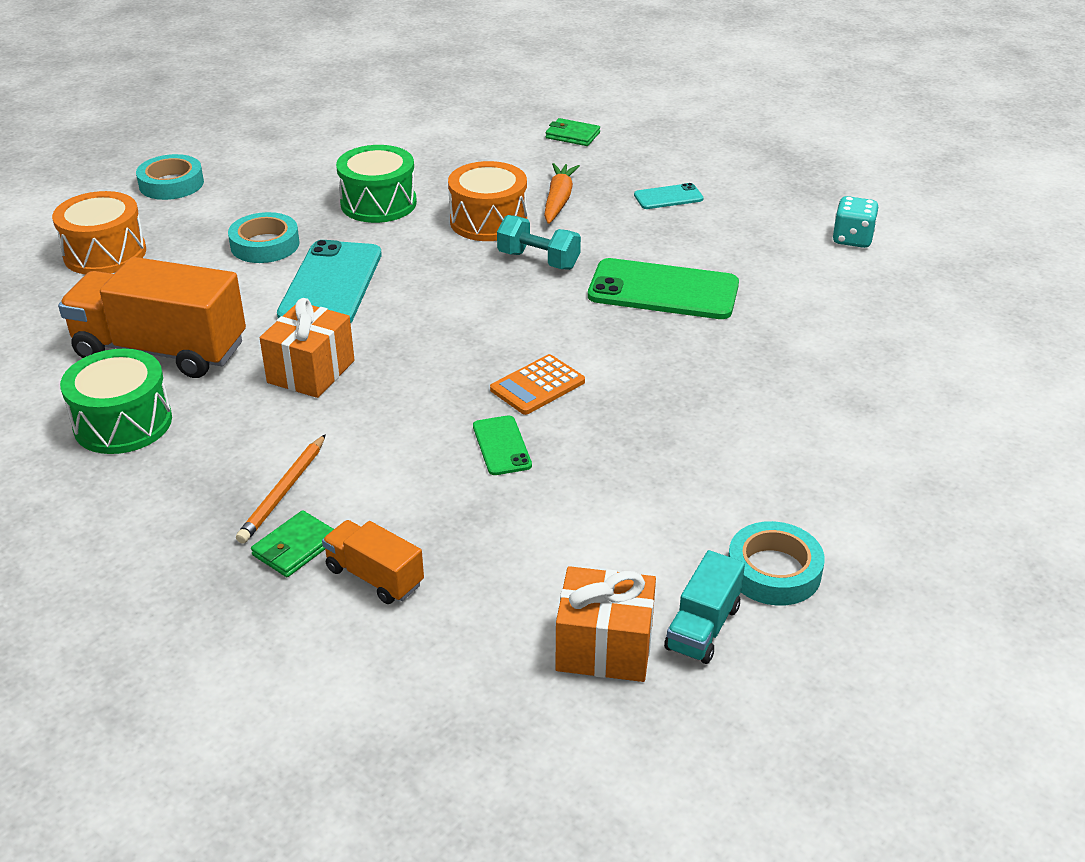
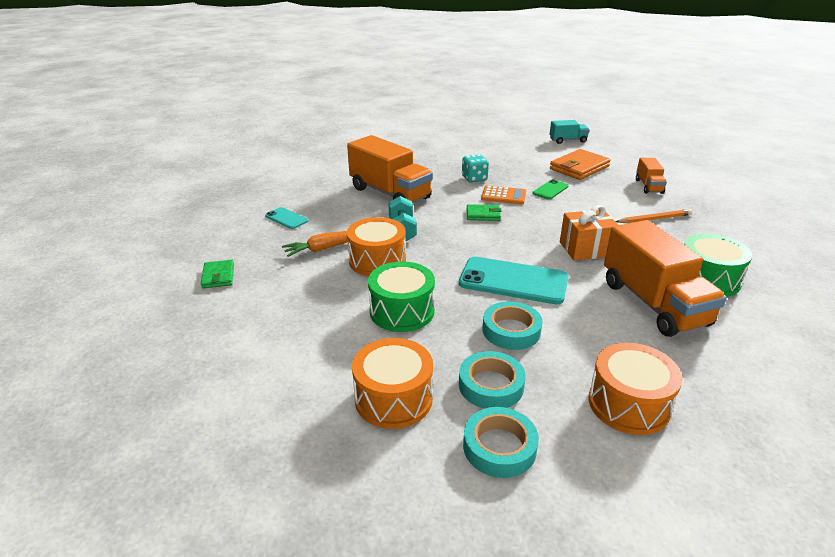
camera: 125 degrees left, 5 degrees down
(279, 163) = (393, 398): none -> orange drum
(295, 547) = (668, 204): green wallet -> green wallet (483, 215)
(331, 284) = (513, 281): turquoise phone -> turquoise phone turned 45 degrees clockwise
(546, 541) = (579, 168): none -> orange wallet
(604, 648) = (600, 149): orange gift -> none
(663, 290) = (390, 193): green phone -> orange truck
(773, 571) = (528, 138): turquoise tape -> turquoise tape (491, 385)
(852, 239) = (288, 168): turquoise dice -> turquoise dice (474, 178)

